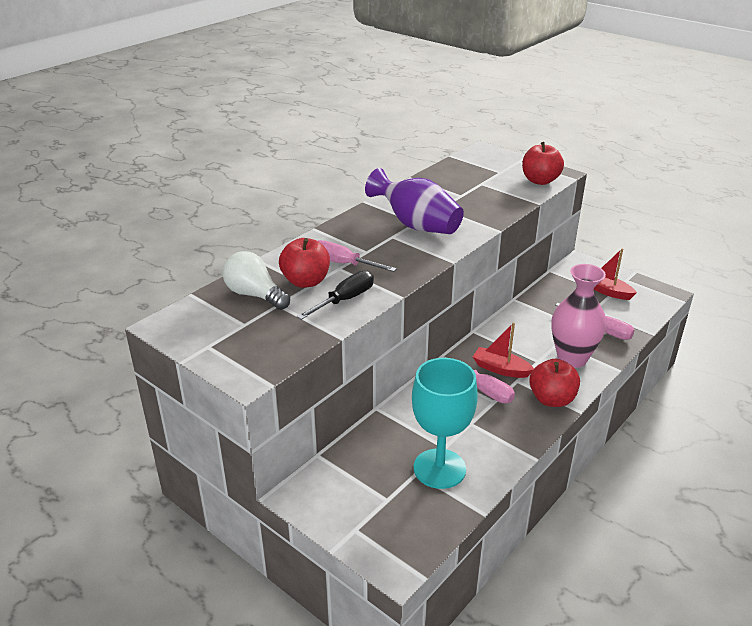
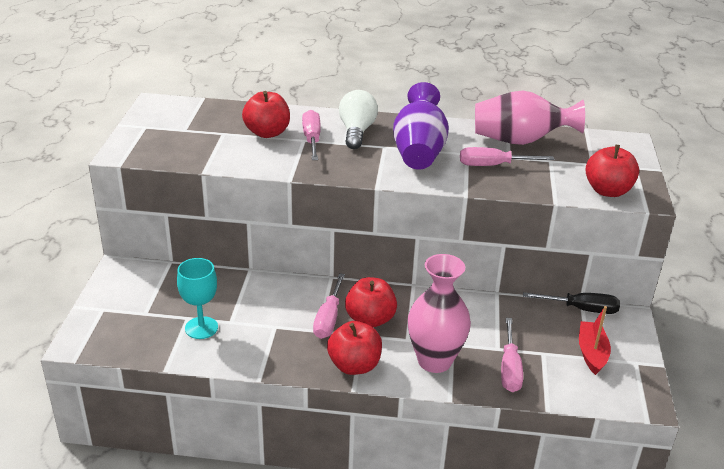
camera: 55 degrees right, 0 degrees up
(255, 295) = (226, 120): white light bulb -> white light bulb (356, 132)
(345, 299) = (259, 157): black screwdriver -> black screwdriver (582, 309)
(439, 468) = (201, 328): turquoise goblet -> turquoise goblet, size x0.65
(443, 183) = (520, 141): none -> pink vase
(467, 205) = (492, 165): none -> pink screwdriver
(500, 369) = (370, 319): red boat -> red apple

